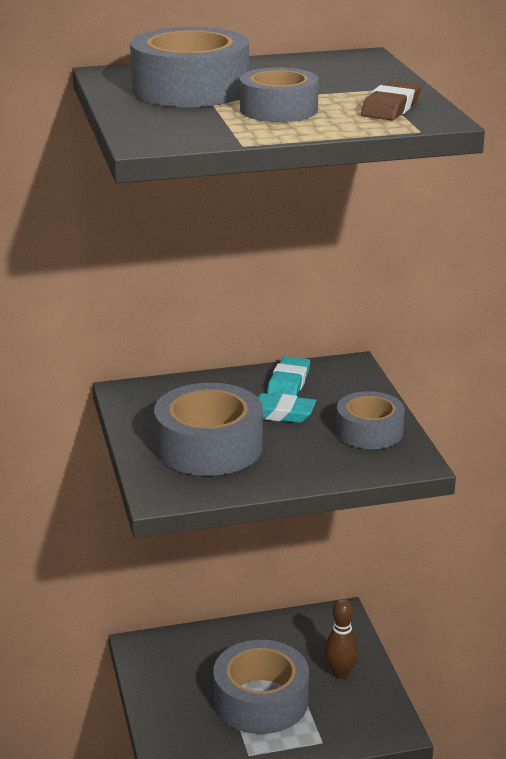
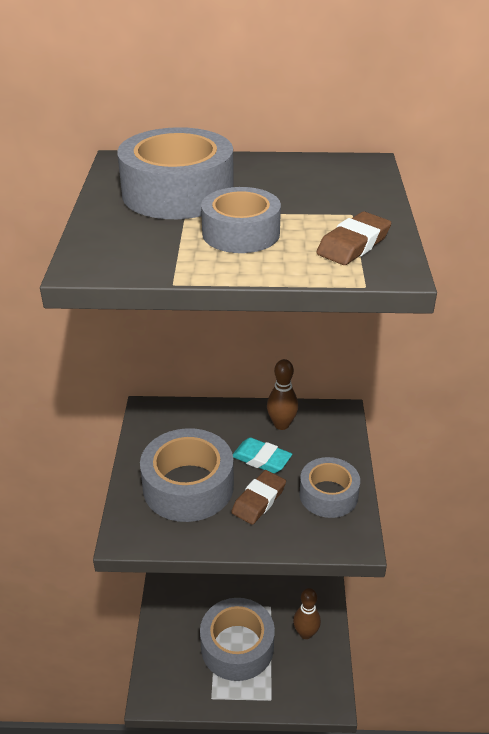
camera: 15 degrees right, 10 degrees up
(288, 382) = (281, 424): turquoise eraser -> brown bowling pin
(295, 446) = (259, 500): none -> brown eraser

